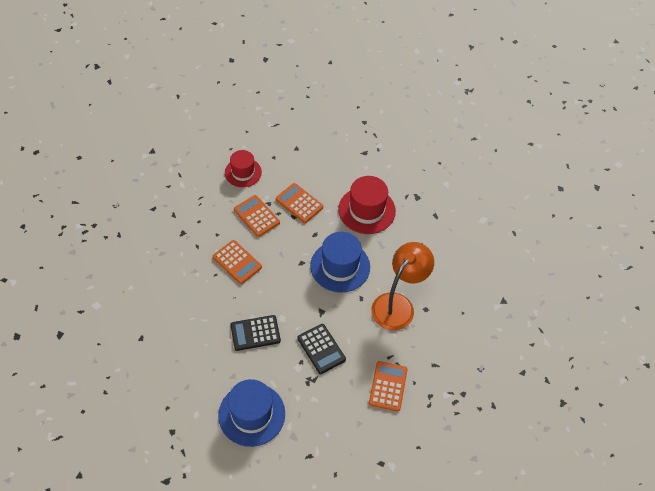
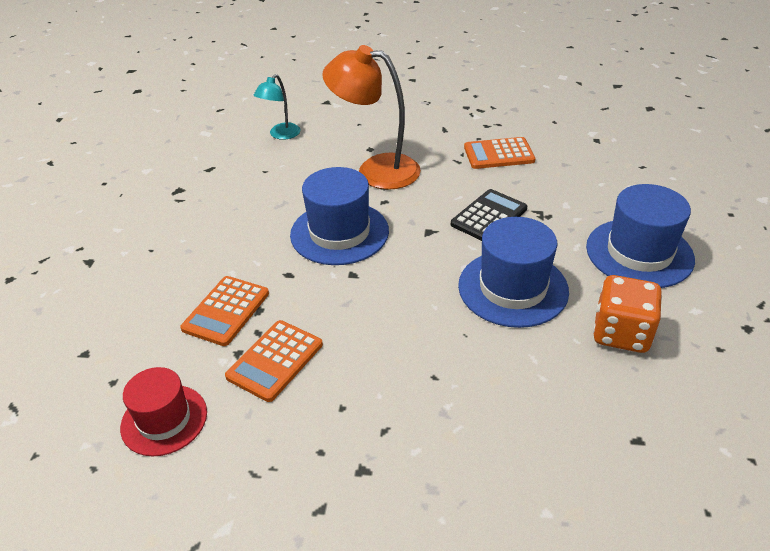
camera: 105 degrees left, 15 degrees down
(200, 367) = (621, 333): none -> orange dice
(237, 262) = (392, 354): orange calculator -> none
(255, 333) = (513, 288): black calculator -> blue hat
(366, 210) = (219, 231): red hat -> none
(464, 262) = (281, 135): none -> turquoise lamp

